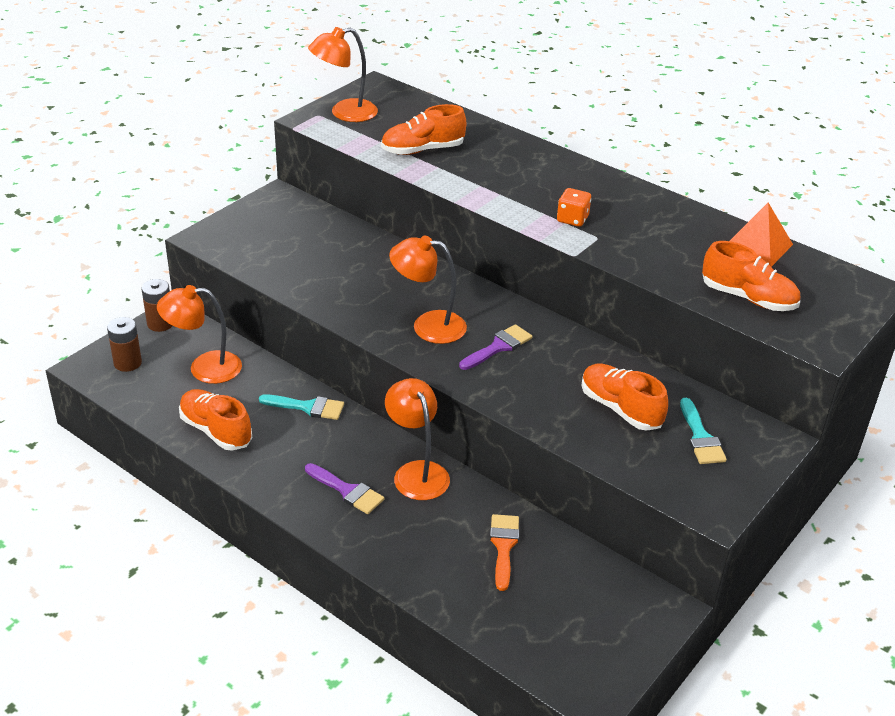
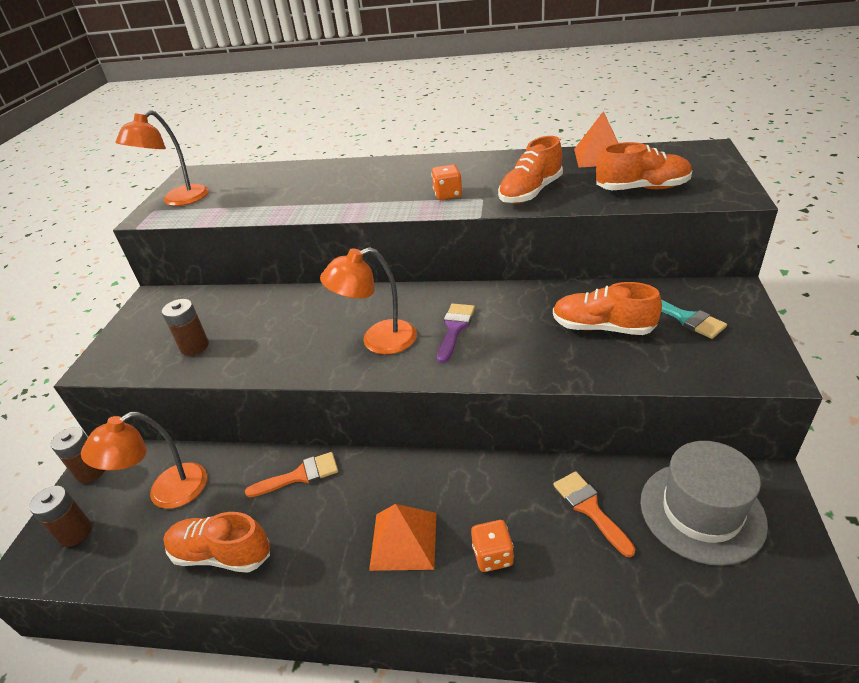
camera: 25 degrees left, 0 degrees up
(284, 258) = (194, 346): none -> brown battery
(307, 407) = (299, 475): turquoise brush -> orange brush
(347, 491) = (403, 540): purple brush -> orange pyramid
(401, 534) = (492, 555): none -> orange dice
(416, 472) = (451, 481): orange lamp -> none
(422, 150) = (273, 199): orange shoe -> orange shoe (530, 192)
(587, 595) = (701, 511): none -> grey hat

